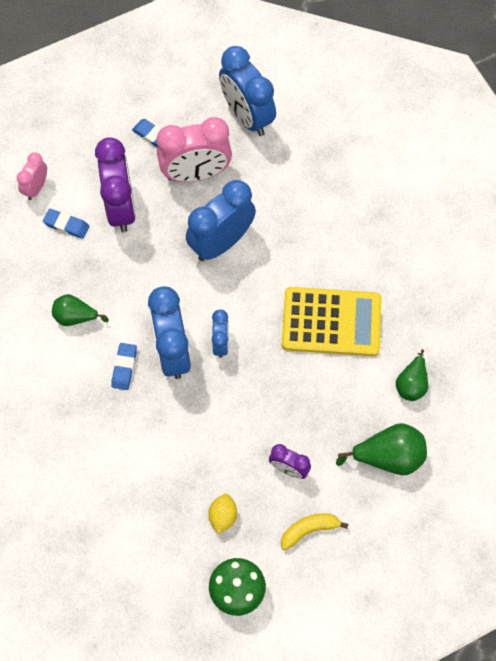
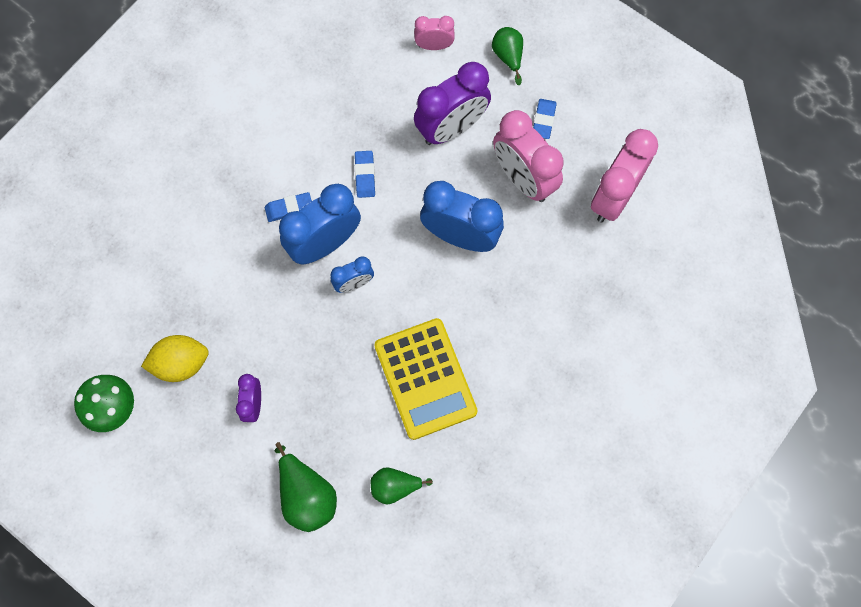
camera: 65 degrees right, 5 degrees up
(66, 225) = (409, 90): blue eraser -> blue eraser (365, 175)
(76, 317) = (320, 143): green pear -> green pear (508, 57)
(223, 516) = (181, 363): yellow lemon -> yellow lemon, size x1.56
(247, 116) = (613, 197): blue clock -> pink clock
(309, 530) = (200, 450): yellow banana -> none

